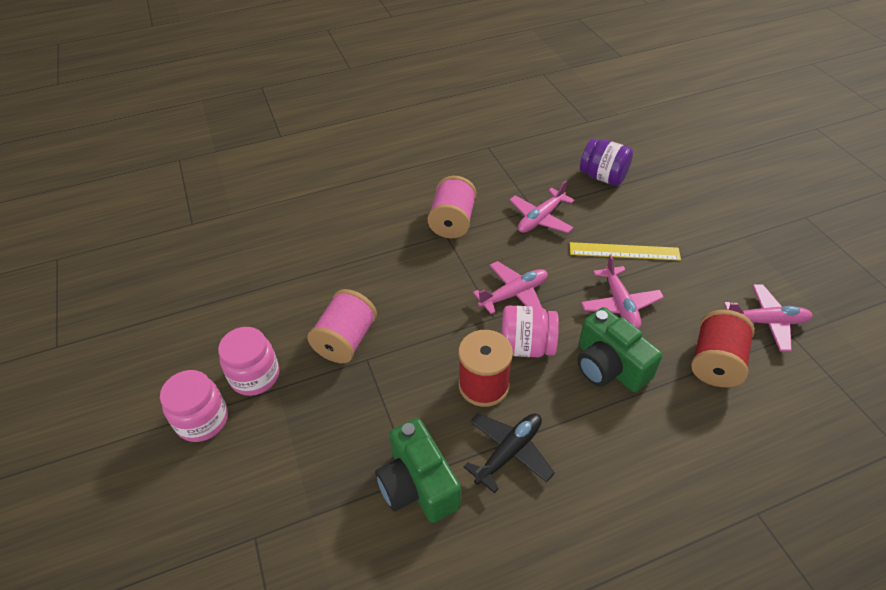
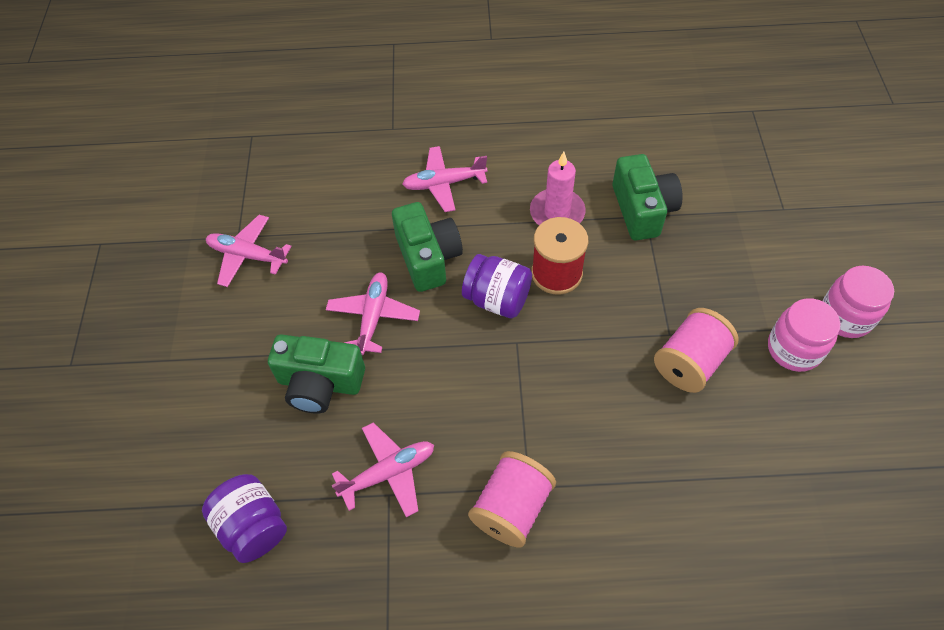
camera: 160 degrees left, 10 degrees up
(509, 452) = (557, 213): black plane -> pink candle
(514, 294) = (481, 364): pink plane -> pink plane (444, 184)
(526, 346) = (497, 299): pink jar -> purple jar
(624, 251) = (320, 383): yellow ruler -> green camera
(715, 363) = (329, 233): red spool -> none

